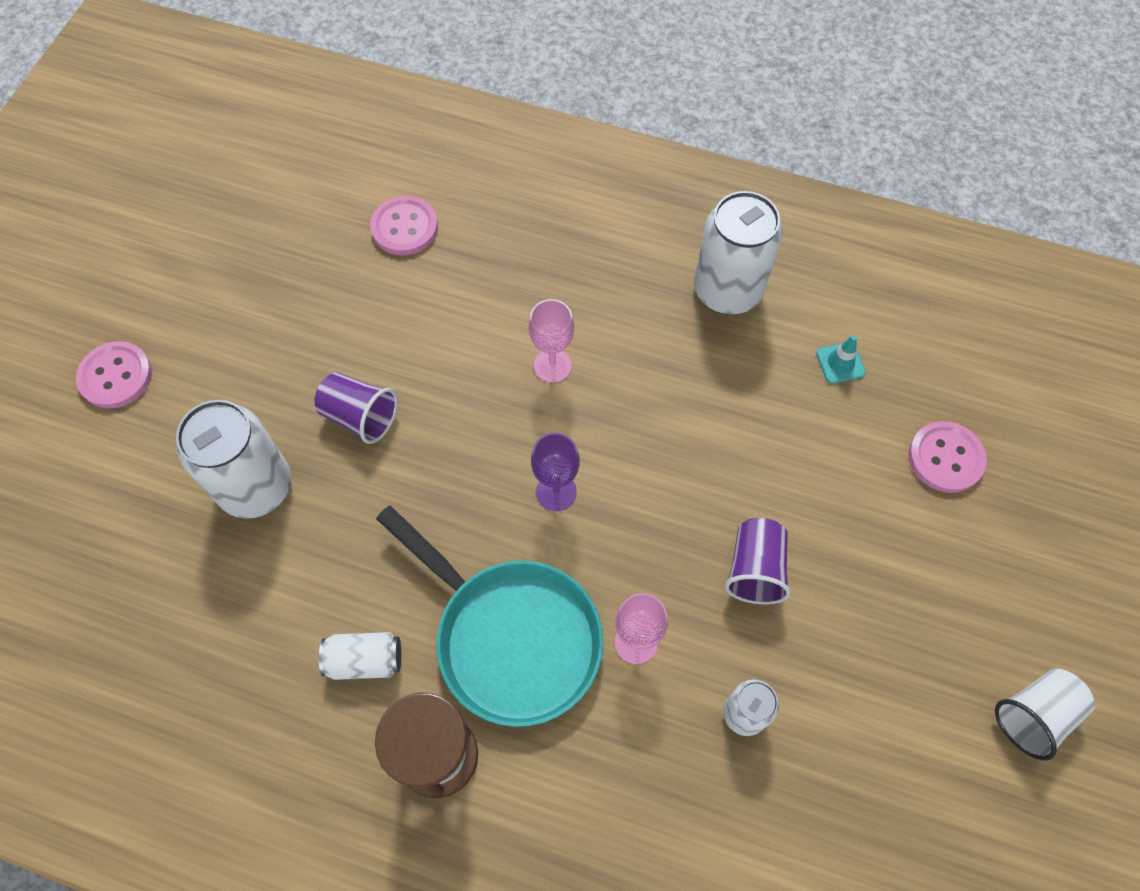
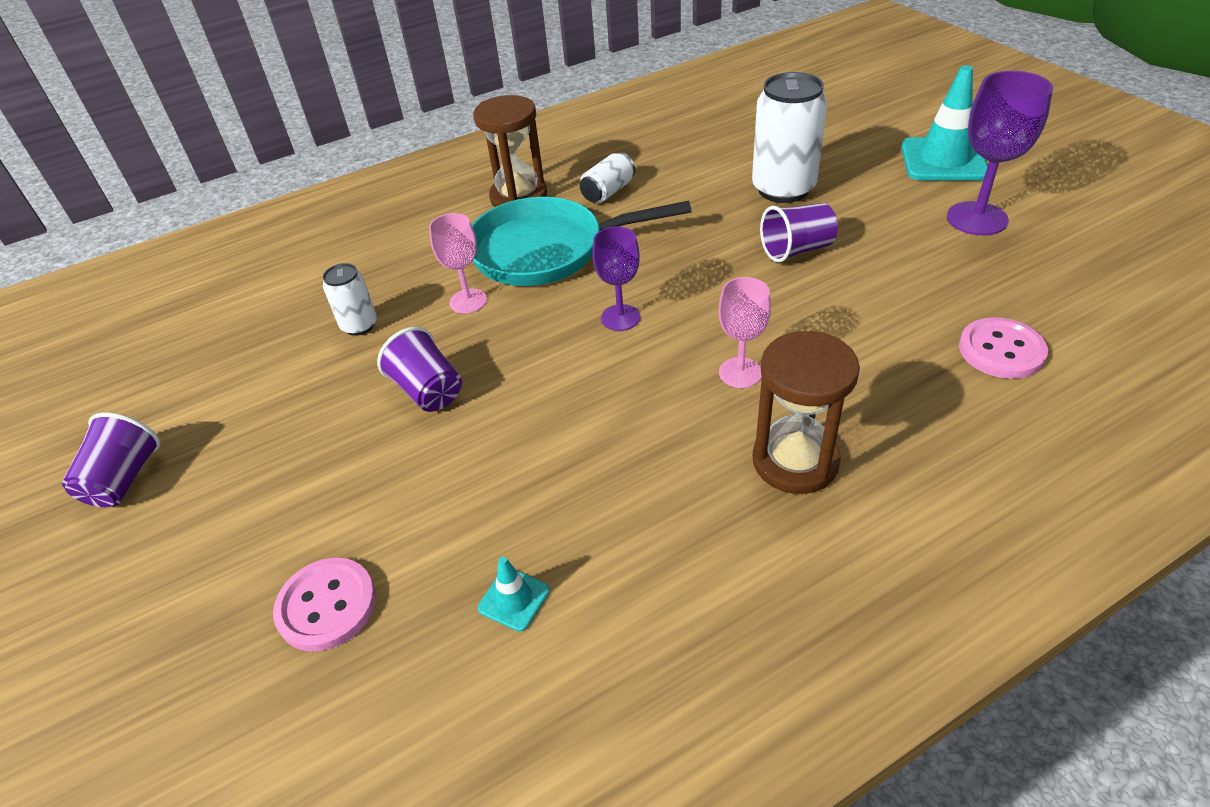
camera: 135 degrees right, 20 degrees down
(116, 376) = (943, 160): pink button -> turquoise traffic cone
(220, 308) = (977, 219): none -> purple goblet
(609, 287) = (795, 461): none -> brown hourglass
(727, 291) = (700, 561): white can -> none
(1034, 715) = (124, 479): white cup -> purple cup

